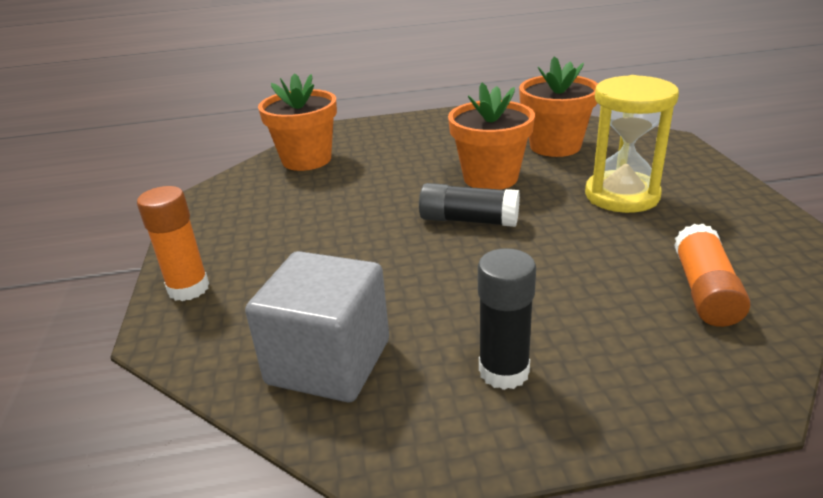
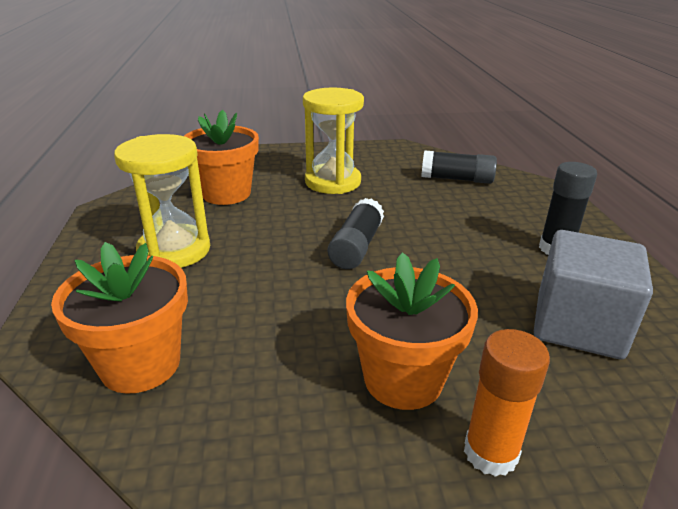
camera: 90 degrees left, 0 degrees up
(442, 144) = (174, 250): none -> yellow hourglass
(490, 178) = (276, 229): orange flower pot -> orange flower pot (403, 379)
(704, 291) = (456, 179): orange glue stick -> black glue stick

